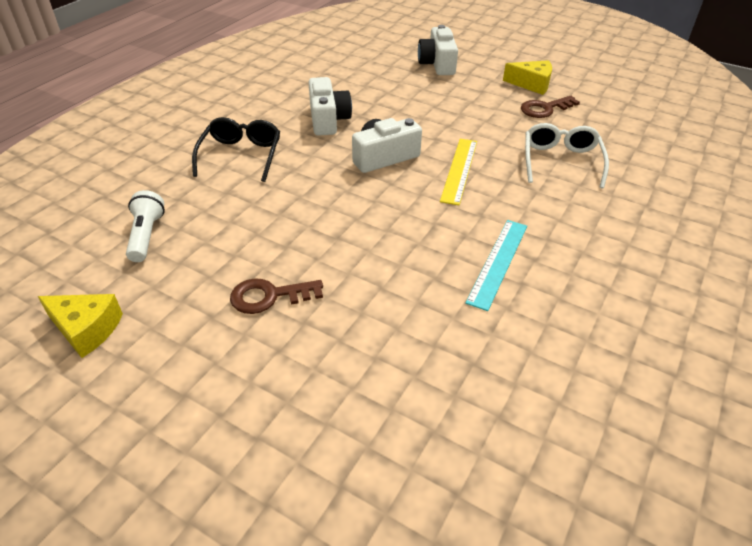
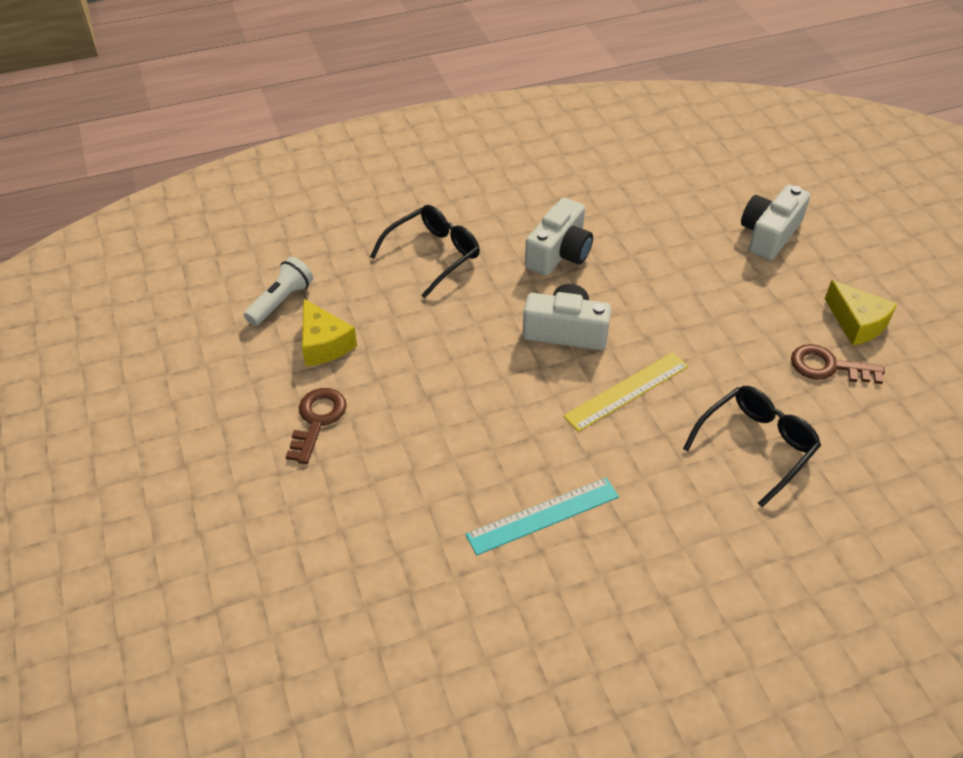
camera: 40 degrees right, 5 degrees up
(86, 329) = (170, 365): yellow cheese -> yellow cheese (324, 344)
(269, 296) = (317, 420): brown key -> brown key turned 75 degrees clockwise
(561, 161) = (756, 446): white glasses -> black glasses

